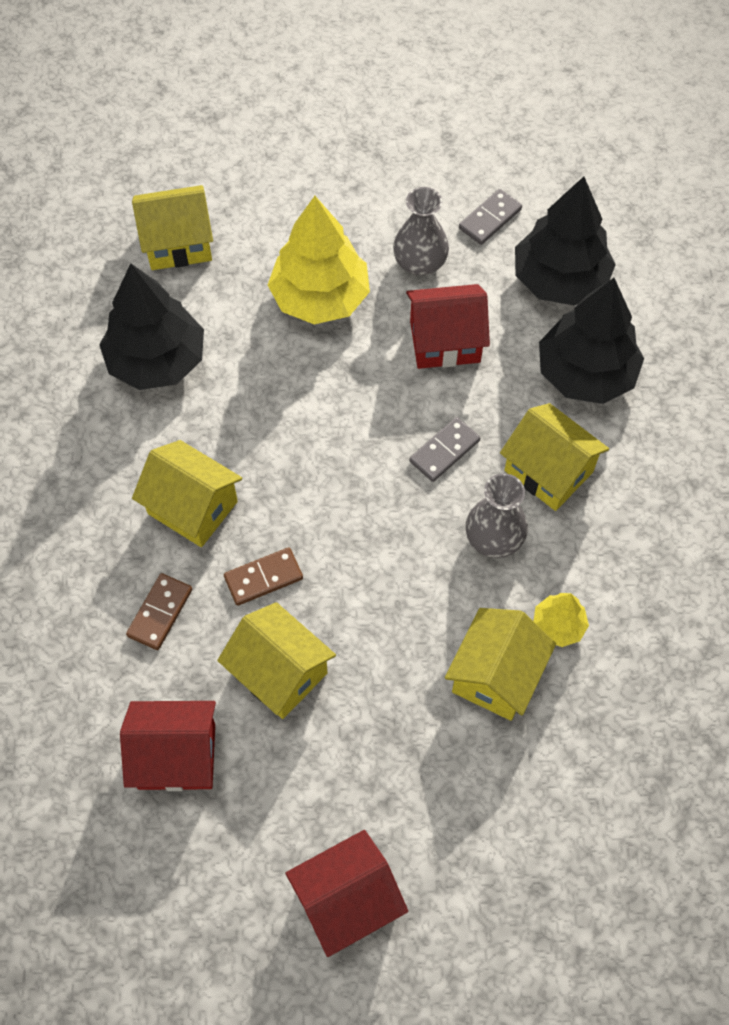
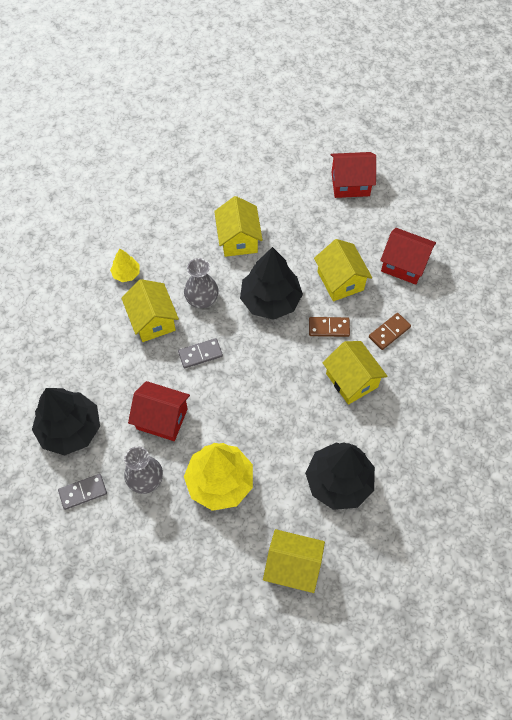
camera: 155 degrees left, 0 degrees up
(496, 675) = (238, 239): yellow house -> yellow house turned 60 degrees counterclockwise
(558, 625) = (196, 248): yellow tree -> yellow tree (126, 273)
(585, 374) = (97, 364): black tree -> black tree (270, 300)

